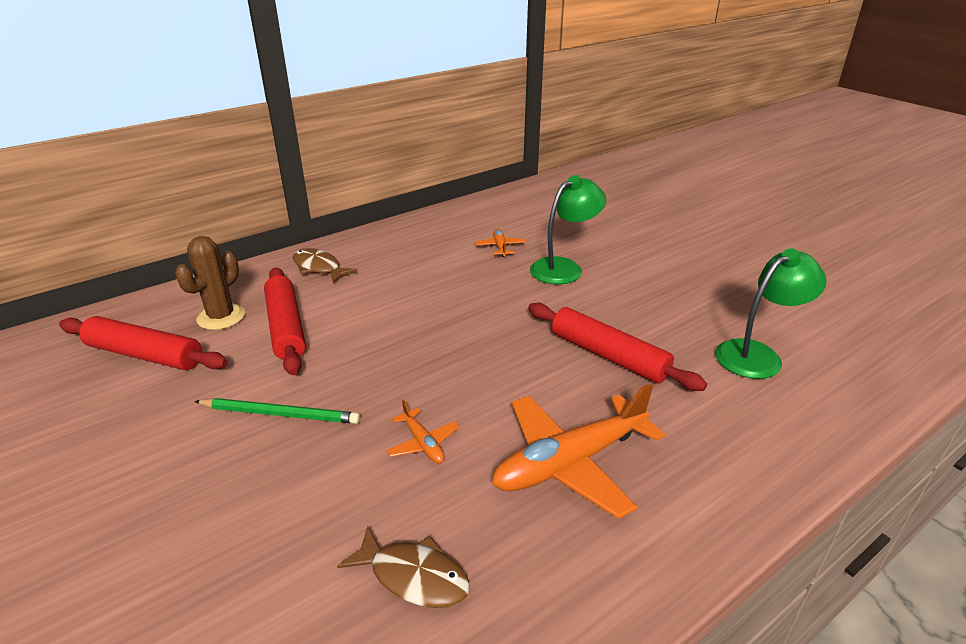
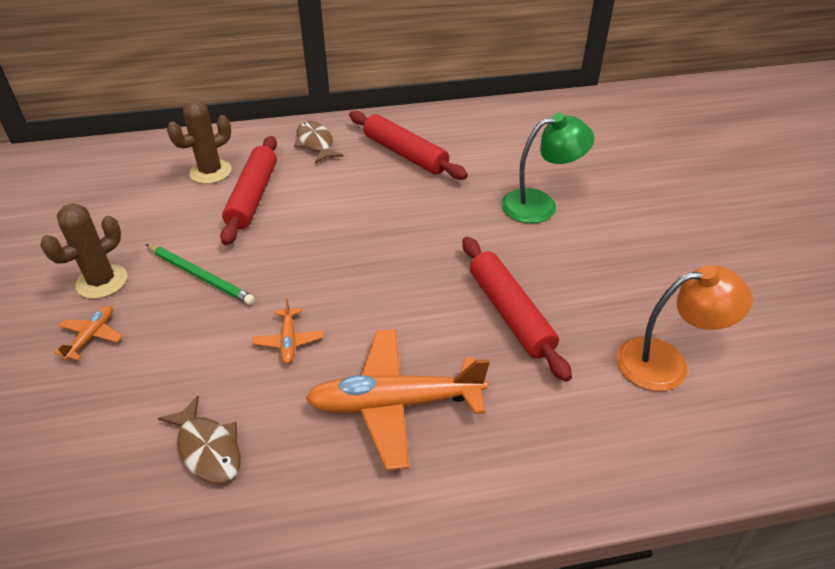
camera: 25 degrees right, 10 degrees up
(145, 355) = (138, 191): red rolling pin -> red rolling pin (405, 154)
(161, 454) = (102, 281): none -> brown cactus
(500, 247) = (493, 164): orange plane -> orange plane (92, 336)
(757, 354) = (666, 362): green lamp -> orange lamp

